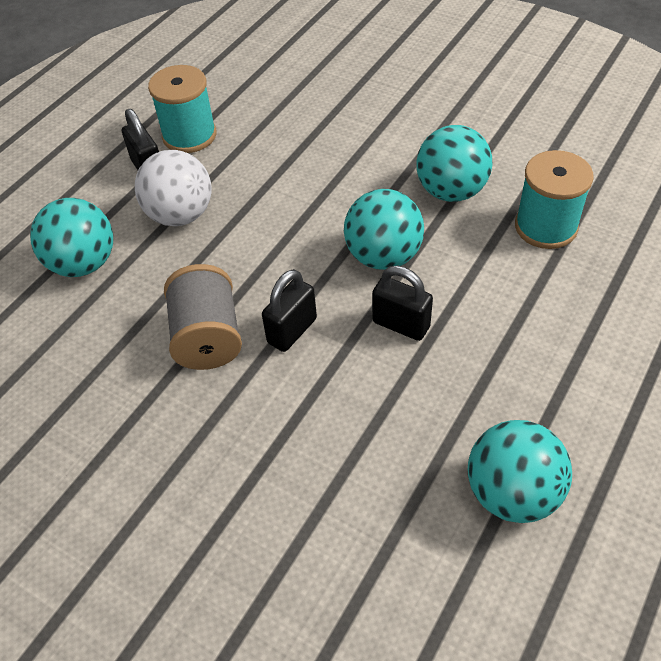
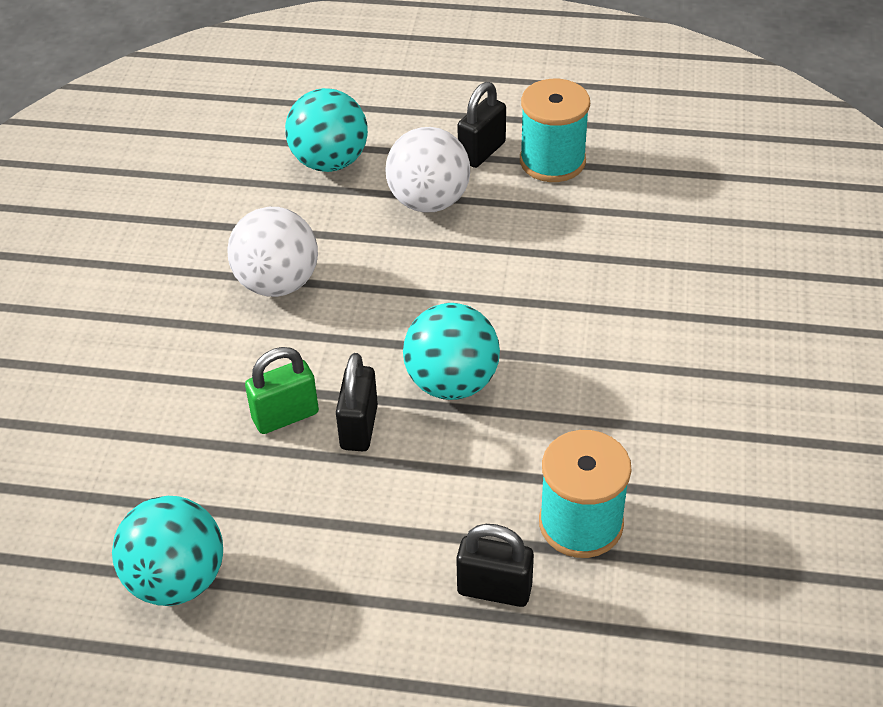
camera: 65 degrees right, 5 degrees down
(207, 337) = (277, 283): grey spool -> white ball
(292, 331) = (312, 342): black padlock -> black padlock (494, 589)
(365, 370) = (285, 416): none -> green padlock
(451, 191) = (592, 413): turquoise ball -> none

